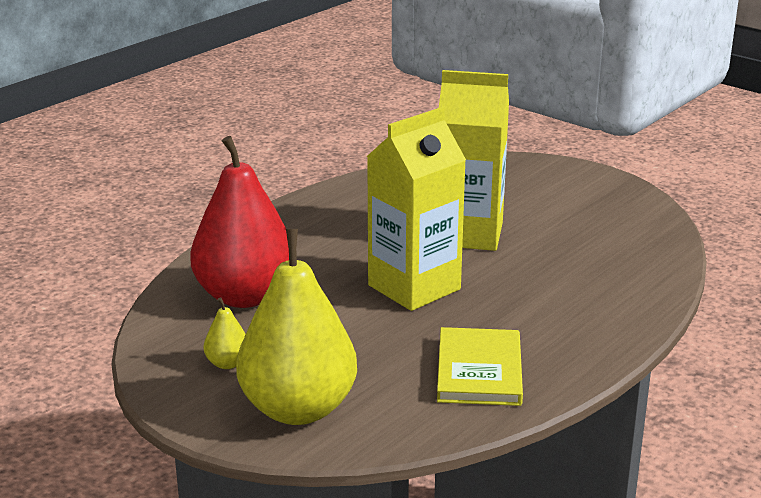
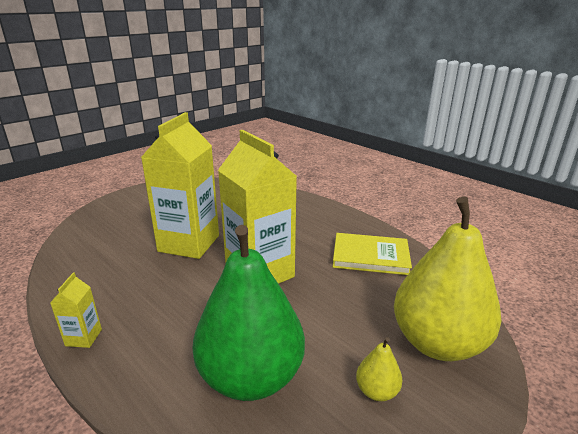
camera: 85 degrees left, 0 degrees up
(245, 296) = (251, 377): red pear -> green pear
(291, 211) = (83, 337): none -> yellow carton

